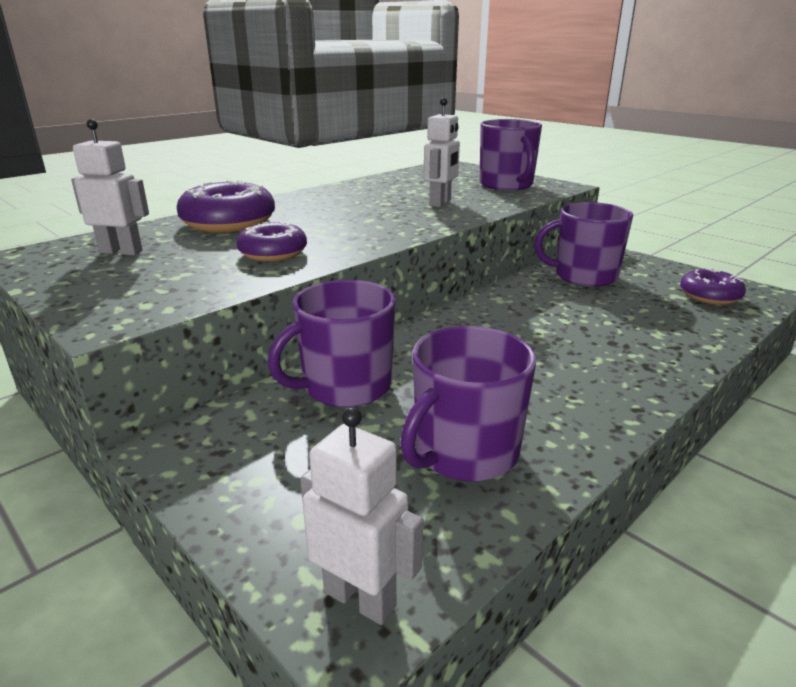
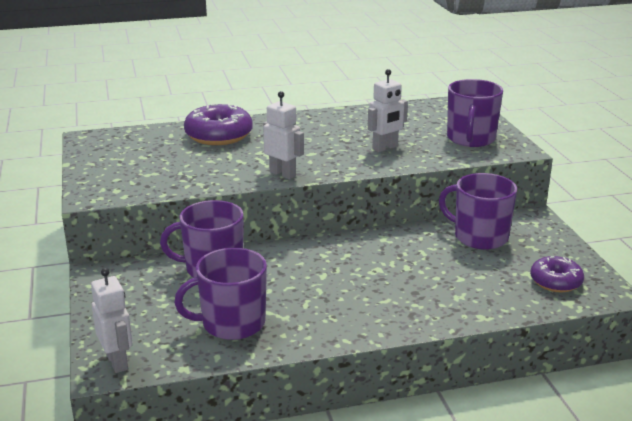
camera: 30 degrees right, 0 degrees up
(121, 252) = (137, 147): white robot -> white robot (283, 174)
(273, 253) = (216, 169): purple donut -> none

